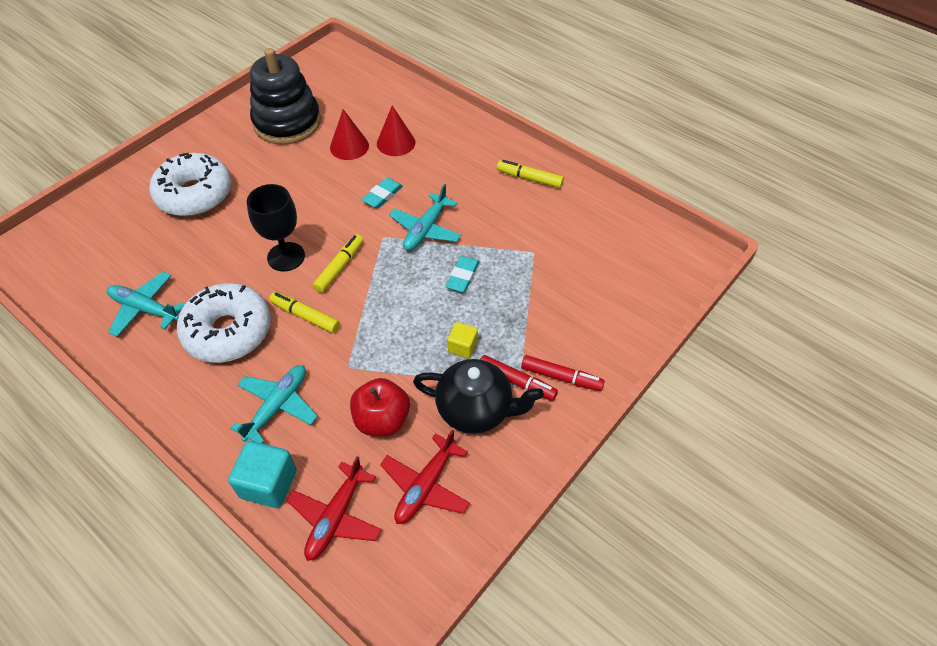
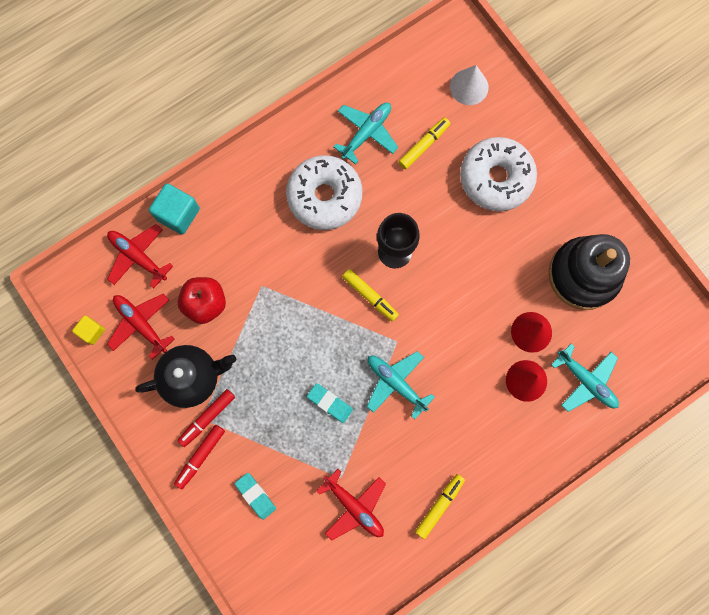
camera: 105 degrees right, 25 degrees up
(88, 232) = (469, 87): none -> white cone
(277, 406) = (241, 227): turquoise plane -> turquoise plane (586, 381)
(305, 316) = (323, 259): yellow marker -> yellow marker (424, 145)
(382, 195) = (451, 352): turquoise eraser -> turquoise eraser (255, 495)
(462, 347) = (254, 383): yellow cube -> yellow cube (92, 331)
(475, 410) = (192, 377): black teapot -> black teapot turned 135 degrees counterclockwise
(556, 236) = (354, 506): none -> red plane

